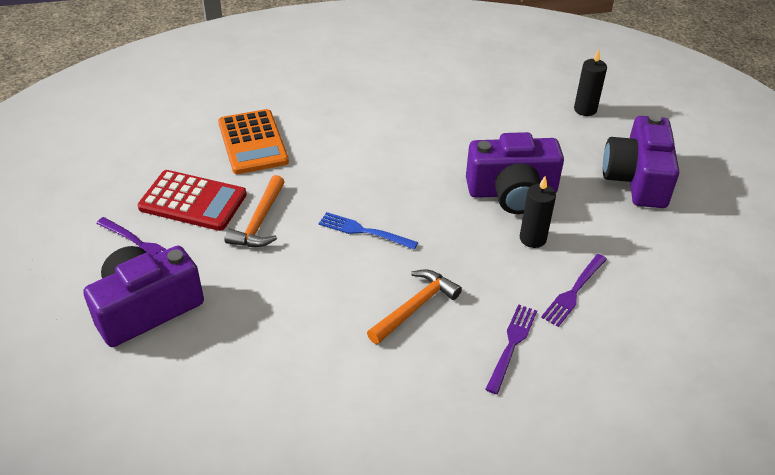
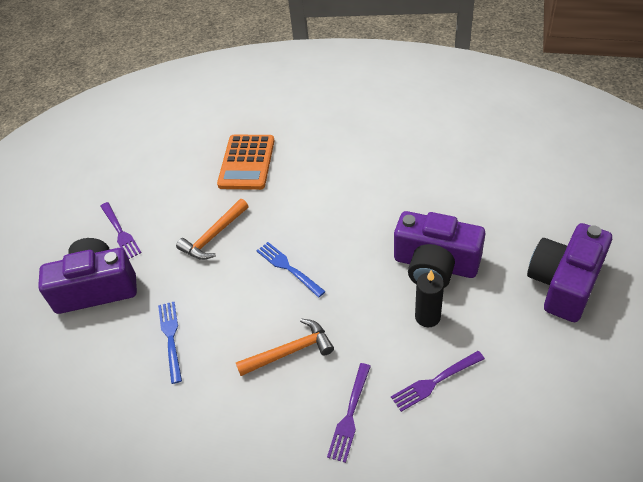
camera: 30 degrees right, 5 degrees up
(193, 201) = (176, 204): red calculator -> none
(273, 332) = (171, 338): none -> blue fork
(511, 345) = (350, 415): purple fork -> purple fork turned 150 degrees clockwise
(585, 109) = (554, 196): black candle -> none

